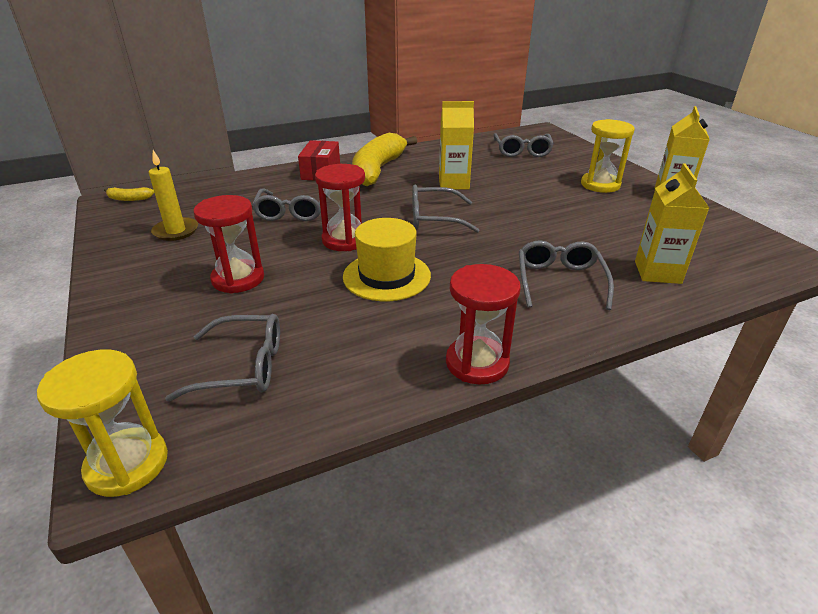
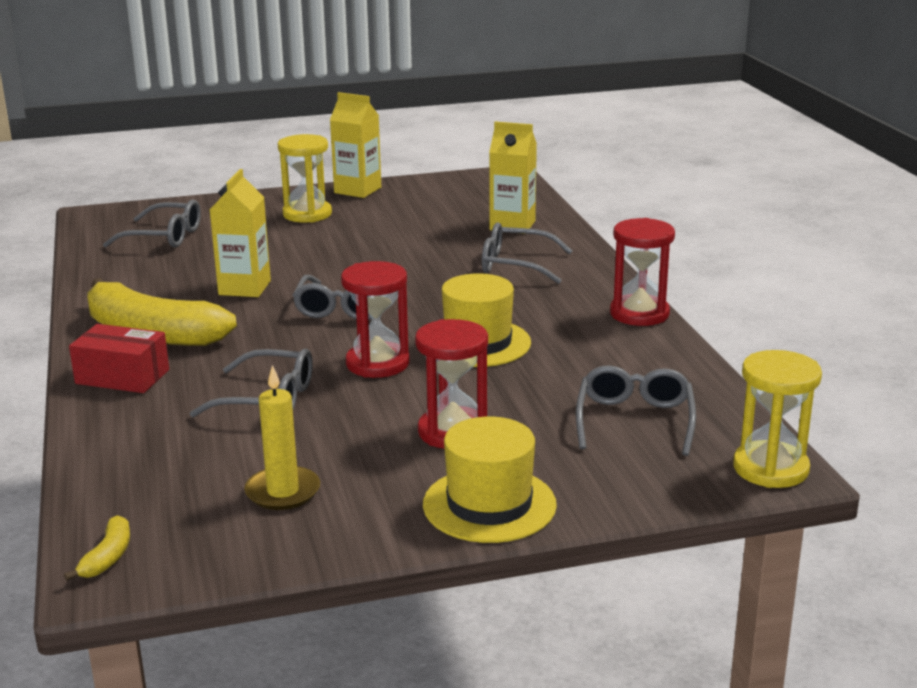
camera: 80 degrees left, 10 degrees down
(130, 302) = (489, 505): none -> yellow hat

